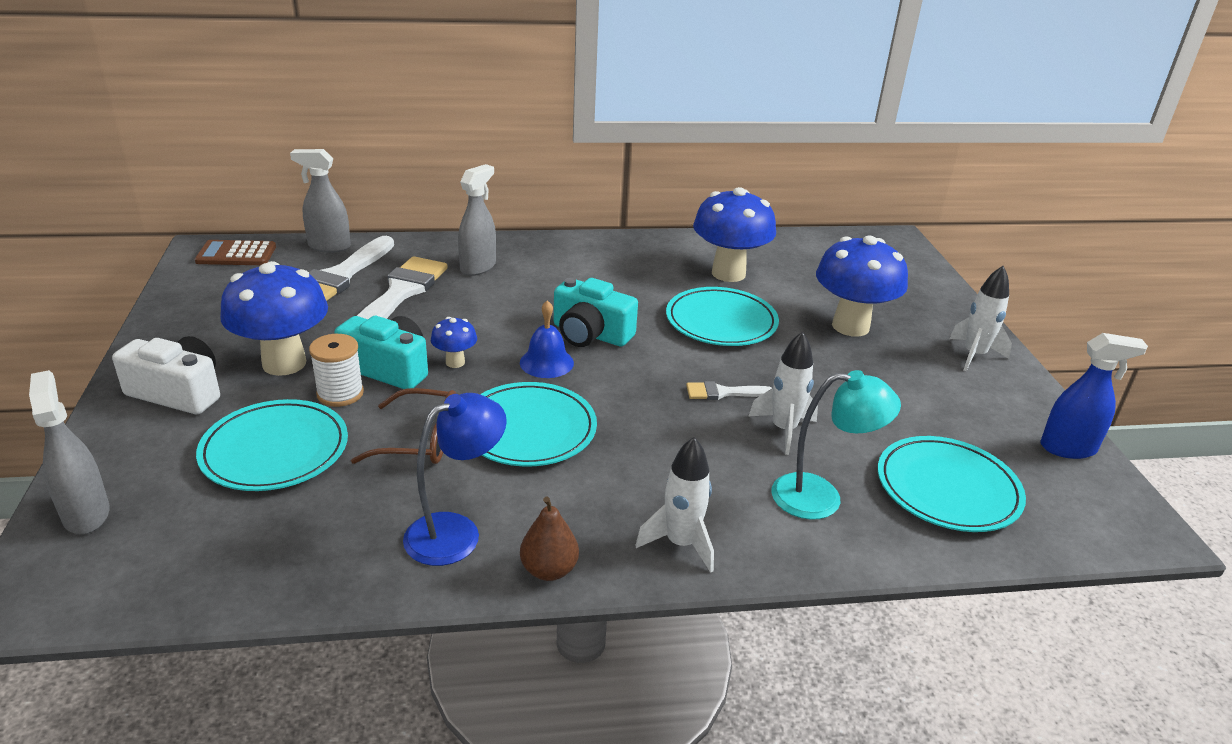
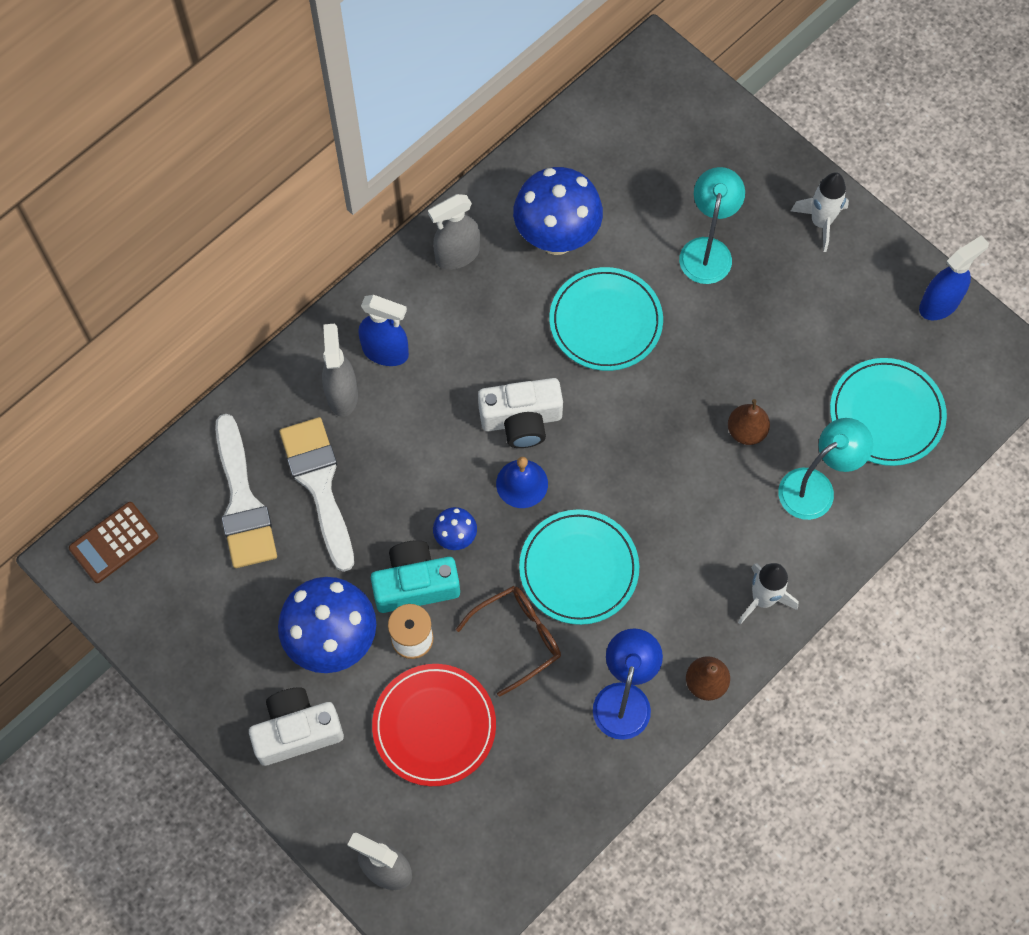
camera: 35 degrees left, 35 degrees up
(275, 450) = (434, 726): turquoise plate -> red plate
(329, 246) = (179, 466): grey spray bottle -> grey spray bottle (457, 255)
(535, 264) = (386, 352): none -> blue spray bottle
(590, 334) = (521, 420): turquoise camera -> white camera
(723, 392) = (676, 419): white brush -> none
(783, 430) = (746, 431): white rocket -> brown pear
(850, 326) = (707, 250): blue mushroom -> turquoise lamp

